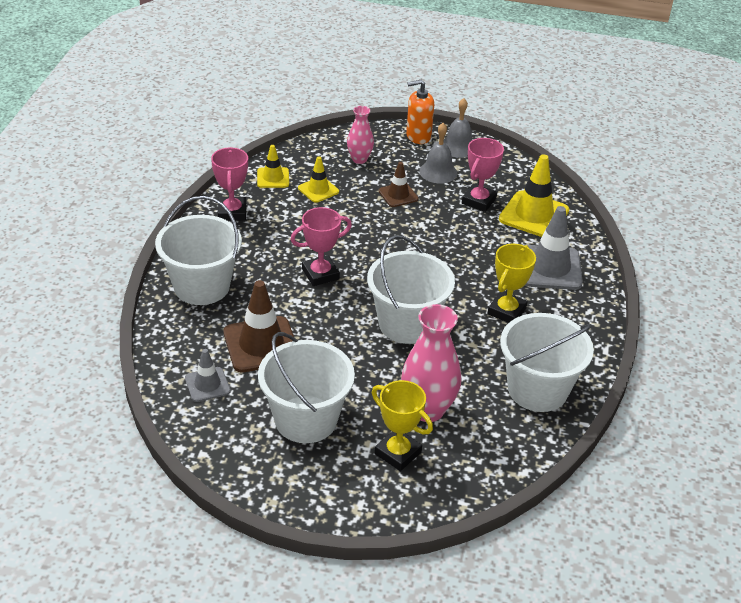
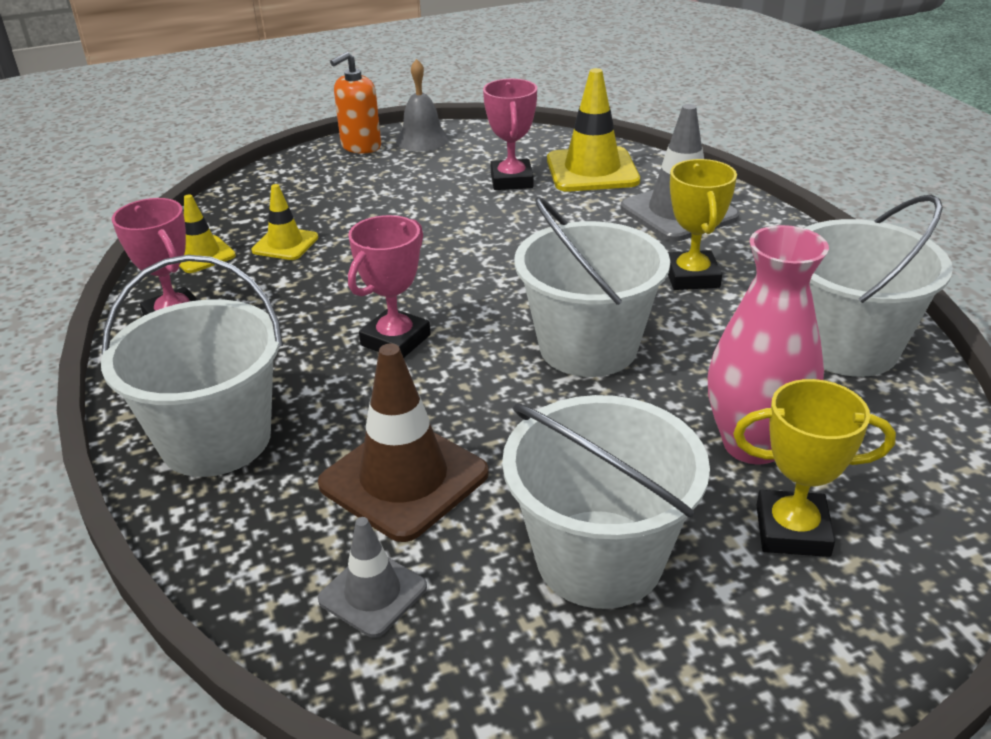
camera: 30 degrees left, 5 degrees down
(359, 159) = (308, 193): pink vase -> none
(398, 195) = (403, 210): brown traffic cone -> none
(438, 172) = (427, 171): grey bell -> none

